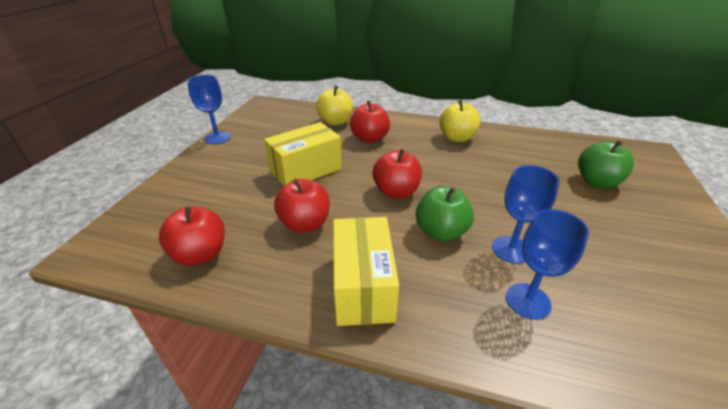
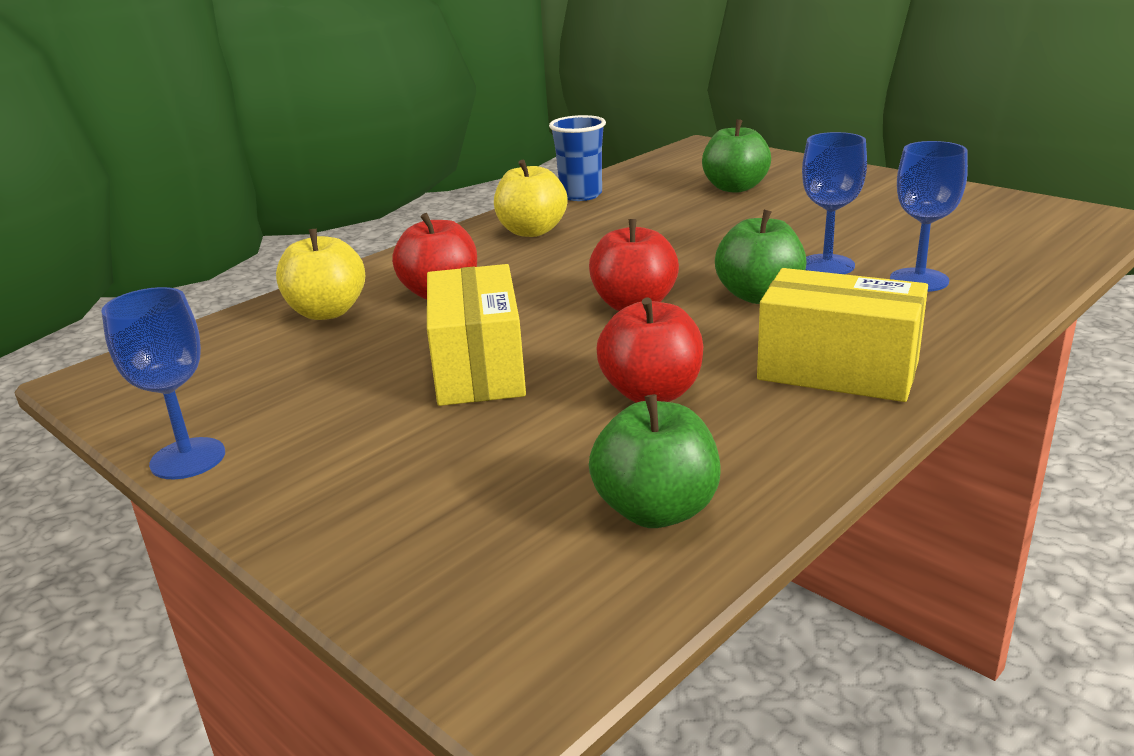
camera: 60 degrees left, 10 degrees down
(200, 254) = (656, 510): red apple -> green apple
(518, 136) = (581, 195): none -> blue cup

